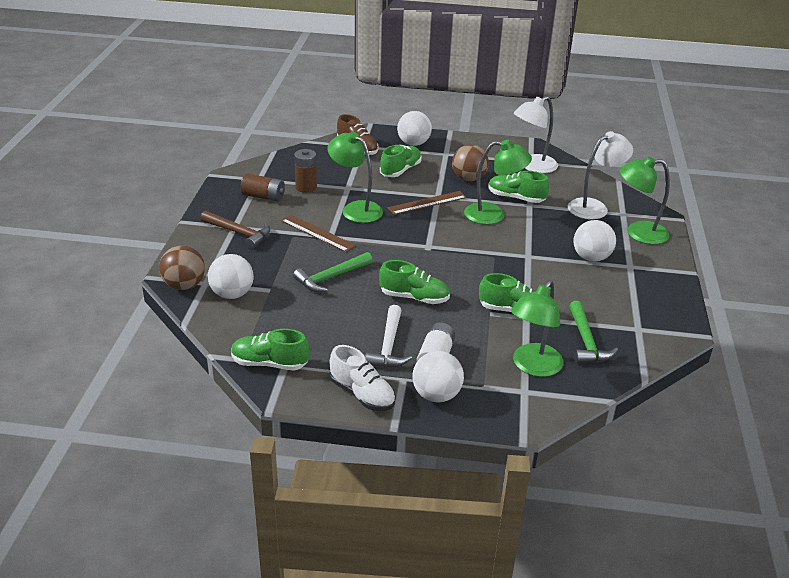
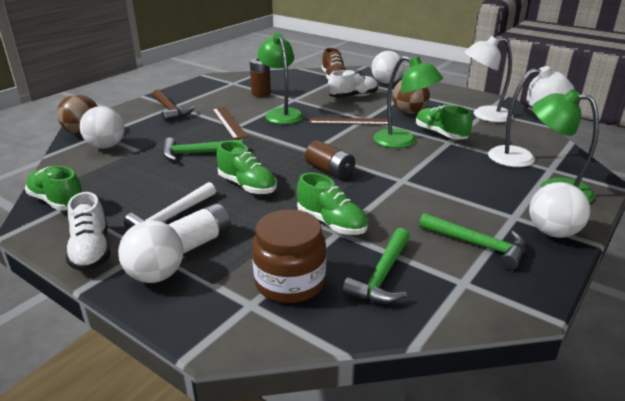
camera: 30 degrees right, 5 degrees down
(263, 197) = (221, 93): brown battery -> brown battery (330, 171)
(400, 170) = (353, 97): green shoe -> white shoe
(533, 367) = (290, 282): green lamp -> brown jar
(591, 258) = (473, 198): white ball -> white ball (552, 232)
(624, 297) = (477, 245): none -> green hammer

